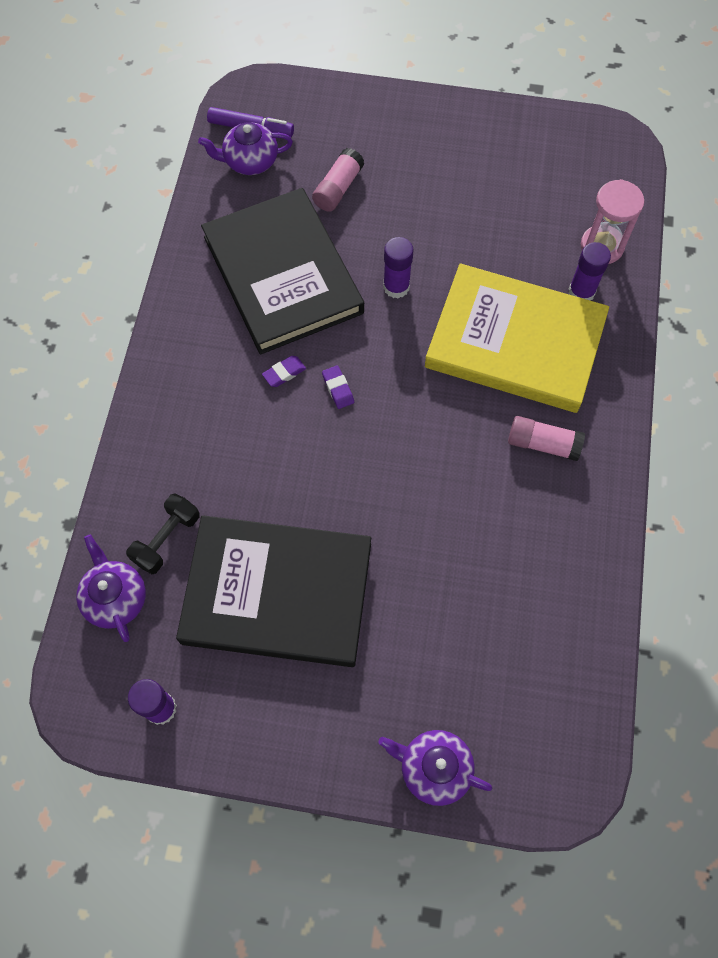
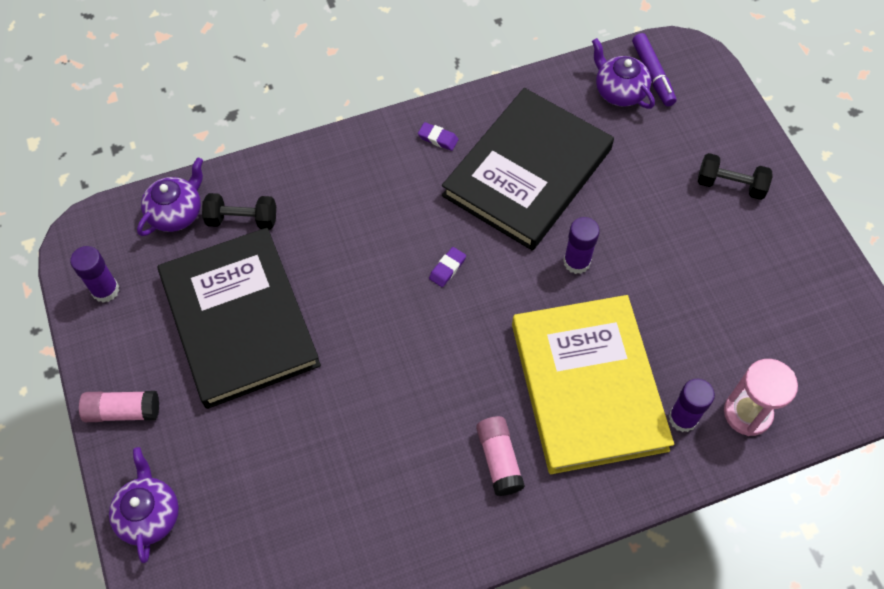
camera: 60 degrees right, 5 degrees down
(284, 373) = (436, 222): purple eraser -> purple eraser (438, 138)
(338, 188) = (642, 167): pink glue stick -> pink glue stick (123, 411)
(397, 139) = (730, 185): none -> black dumbbell

